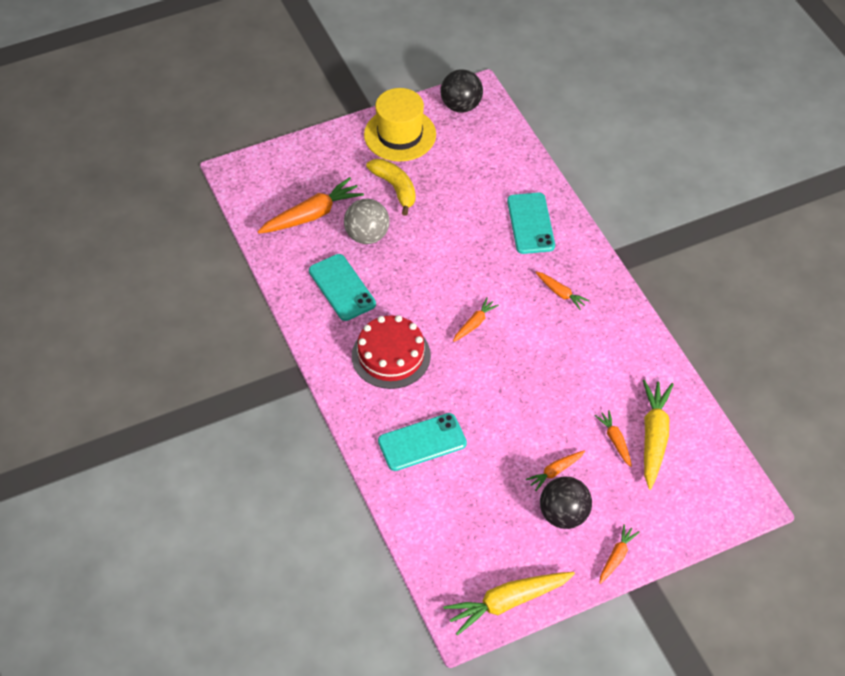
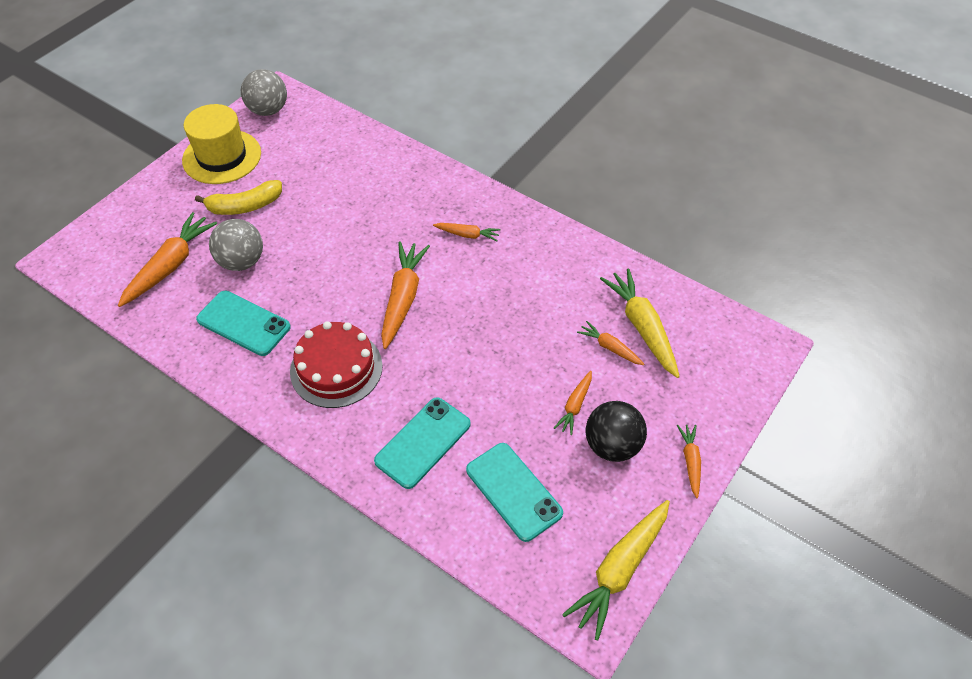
camera: 30 degrees left, 0 degrees up
(395, 188) = (245, 206): yellow banana -> yellow banana turned 135 degrees clockwise
(461, 106) = (268, 110): black ball -> grey ball
(474, 323) = (403, 298): orange carrot -> orange carrot, size x1.87
(530, 223) = (399, 185): turquoise phone -> turquoise phone (513, 491)

